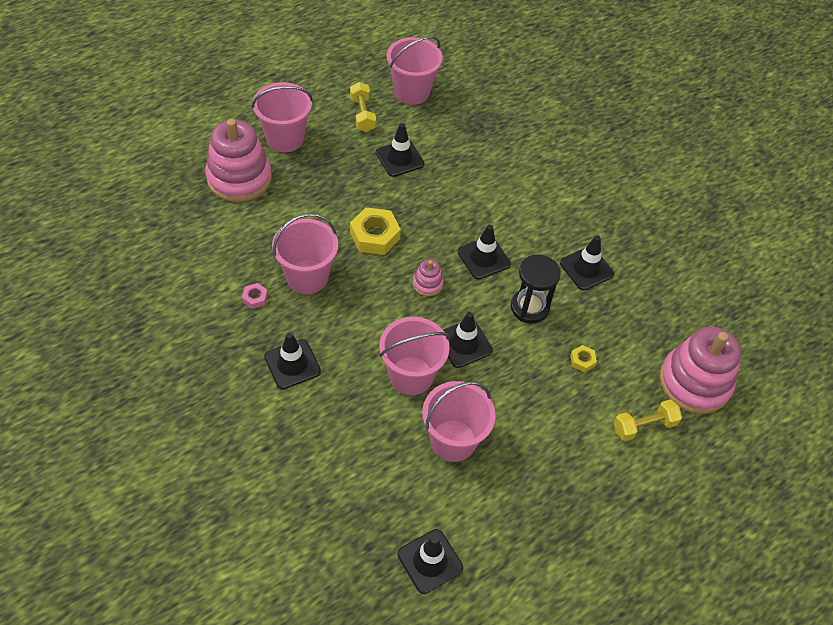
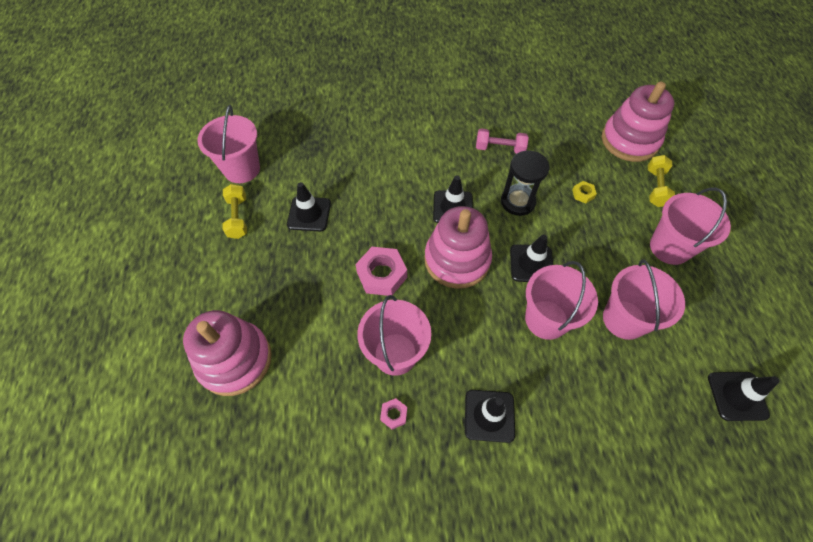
camera: 55 degrees left, 5 degrees up
(285, 138) = (216, 294): pink bucket -> pink bucket (669, 247)
(362, 114) = (238, 217): yellow dumbbell -> yellow dumbbell turned 60 degrees clockwise
(375, 236) = (382, 274): yellow nut -> pink nut
(427, 284) = (457, 260): pink stacking toy -> pink stacking toy, size x2.25
(586, 268) = (499, 148): black traffic cone -> pink dumbbell

